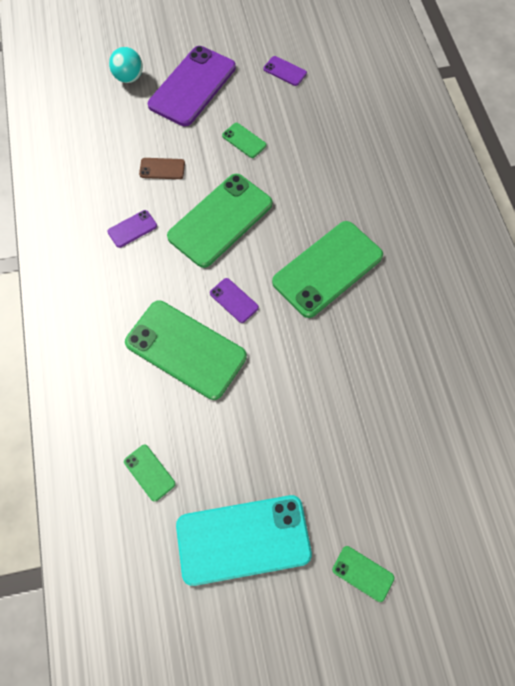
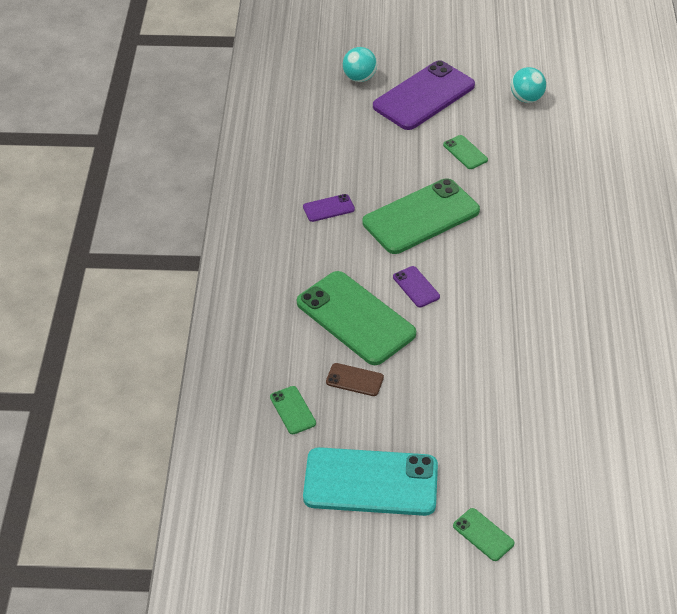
camera: 15 degrees right, 20 degrees down
(162, 169) = (372, 162): brown phone -> brown phone (354, 380)
(285, 71) = (526, 98): purple phone -> turquoise ball
(327, 269) = (522, 278): green phone -> none

